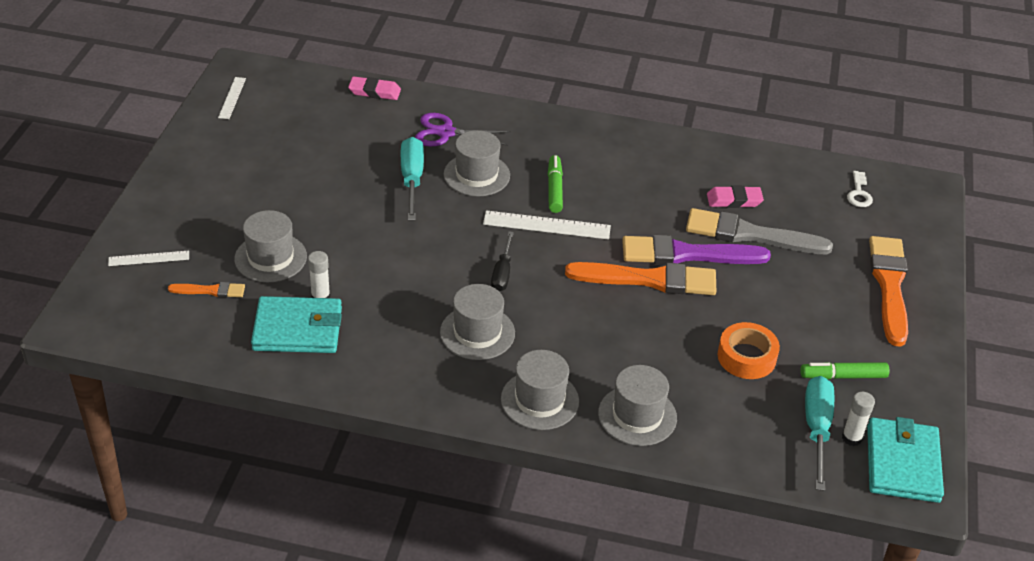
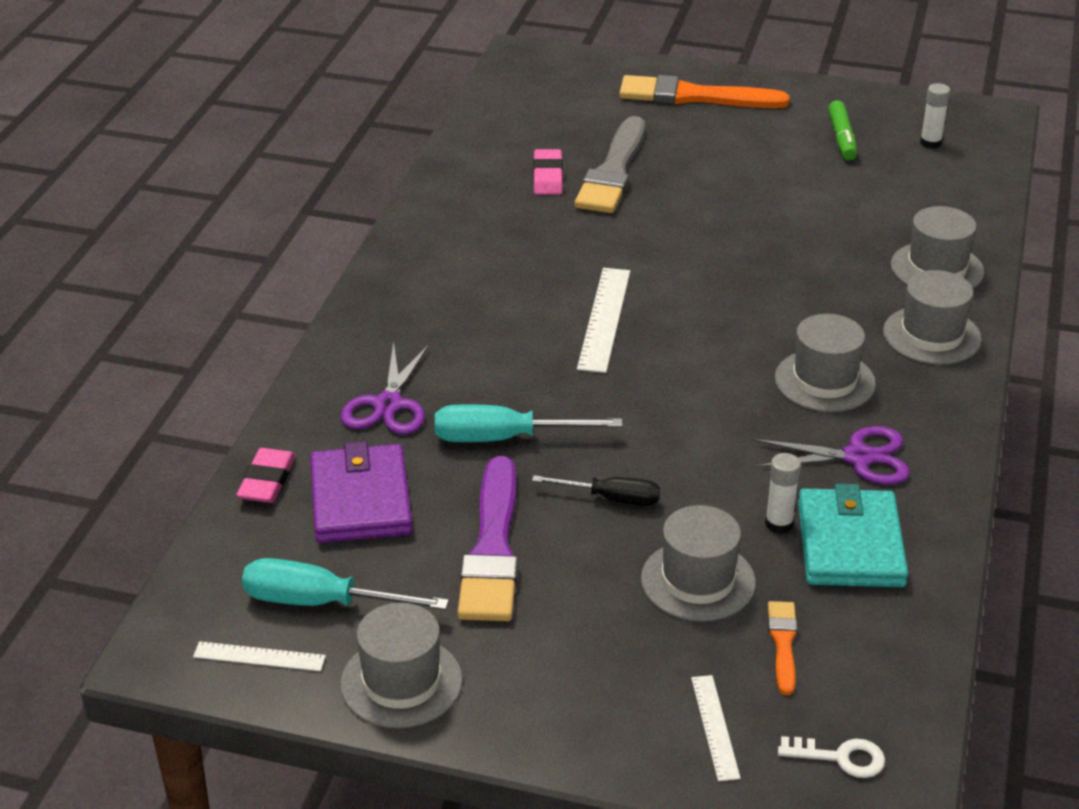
camera: 85 degrees left, 5 degrees down
(355, 125) = (360, 500): none -> purple wallet
(388, 342) = (858, 457): none -> purple scissors
(476, 175) = (493, 376): grey hat -> grey hat (401, 682)
(502, 273) = (706, 358): black screwdriver -> black screwdriver (611, 498)
(554, 189) = (526, 309): green marker -> none
(649, 279) = (703, 246): orange brush -> none
(687, 254) = (653, 217): purple brush -> purple brush (492, 549)
(746, 357) = (826, 192): orange tape -> none
(816, 429) = (924, 161): turquoise screwdriver -> turquoise screwdriver (320, 602)
(859, 193) = (533, 96): white key -> white key (840, 757)
(902, 464) = (957, 120): turquoise wallet -> none

